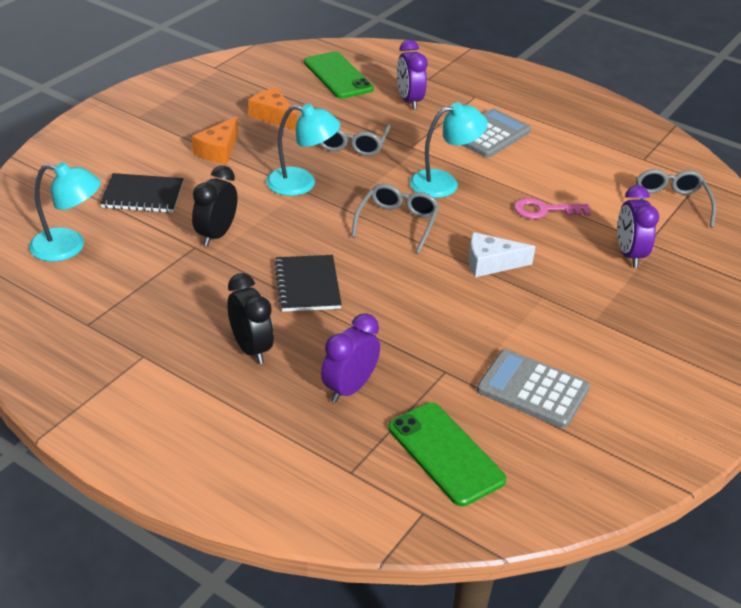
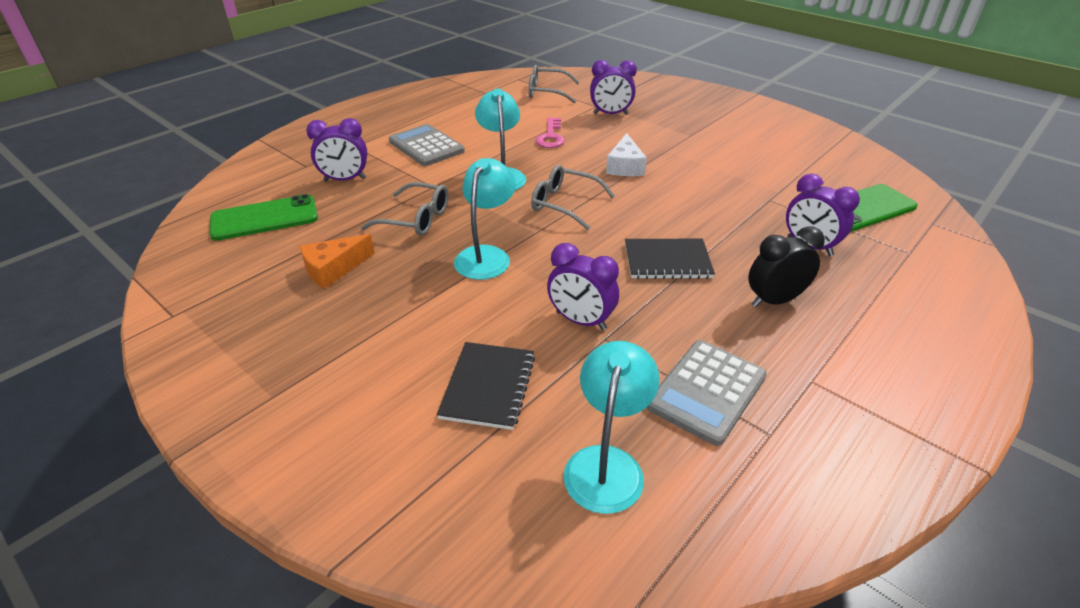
camera: 80 degrees left, 0 degrees up
(216, 235) = (581, 321): black clock -> purple clock
(218, 150) = (397, 315): orange cheese -> none
(532, 389) = (777, 167): grey calculator -> grey calculator (706, 391)

